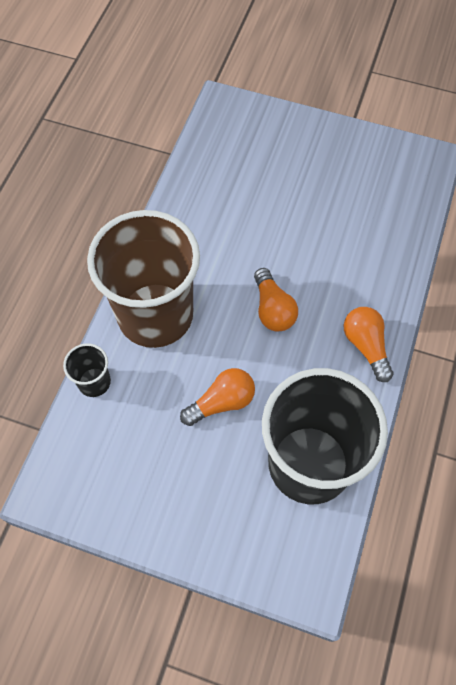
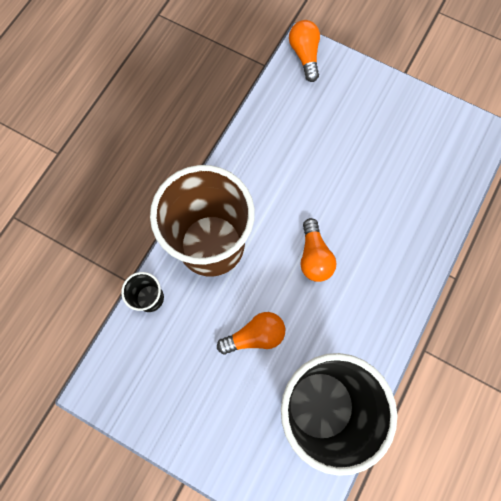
camera: 10 degrees right, 10 degrees up
(366, 346) = (389, 305): orange light bulb -> orange light bulb (305, 55)

